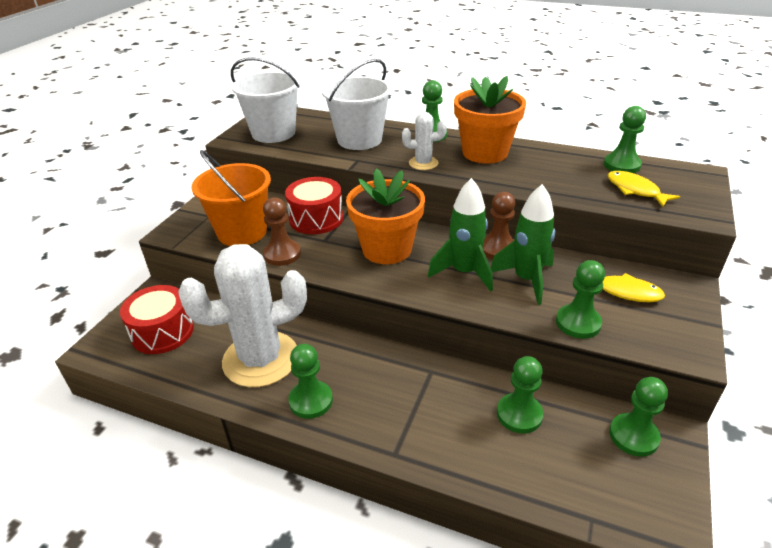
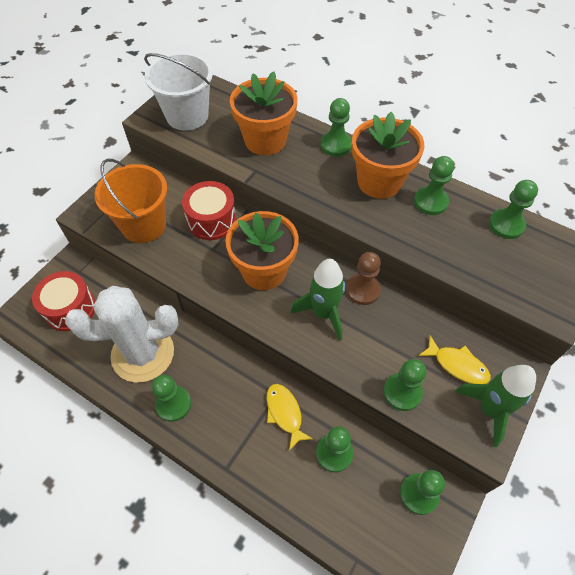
camera: 10 degrees right, 20 degrees up
(282, 254) = (172, 260): brown pawn -> none
(359, 140) = (265, 140): white bucket -> orange flower pot
(423, 163) = (315, 187): white cactus -> none
(526, 280) = (375, 333): green rocket -> green rocket (489, 410)
(541, 159) = (430, 202): none -> green pawn
(635, 190) = (504, 264): yellow fish -> yellow fish (284, 413)

